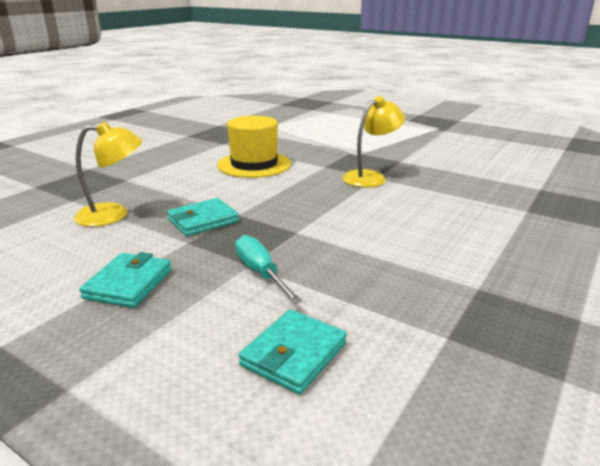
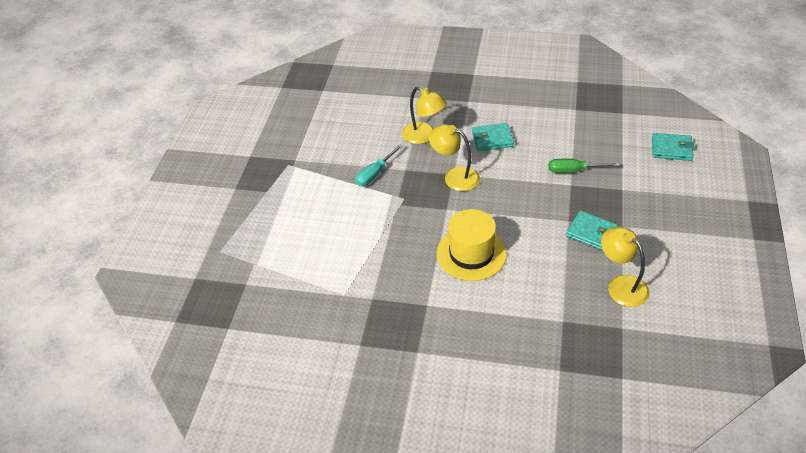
camera: 110 degrees left, 20 degrees up
(128, 284) = (679, 225): turquoise wallet -> turquoise wallet (492, 139)
(260, 273) = (626, 181): turquoise screwdriver -> turquoise screwdriver (375, 174)
(321, 241) = (574, 170): none -> green screwdriver
(454, 176) = (424, 136): none -> yellow lamp

